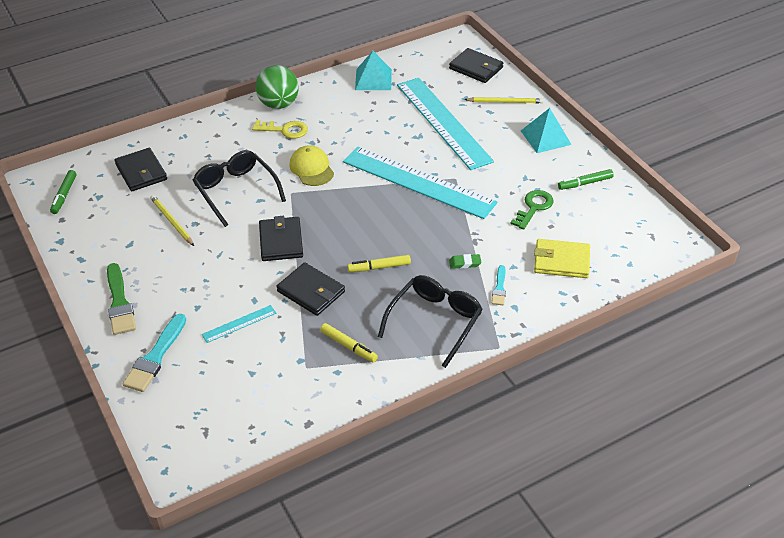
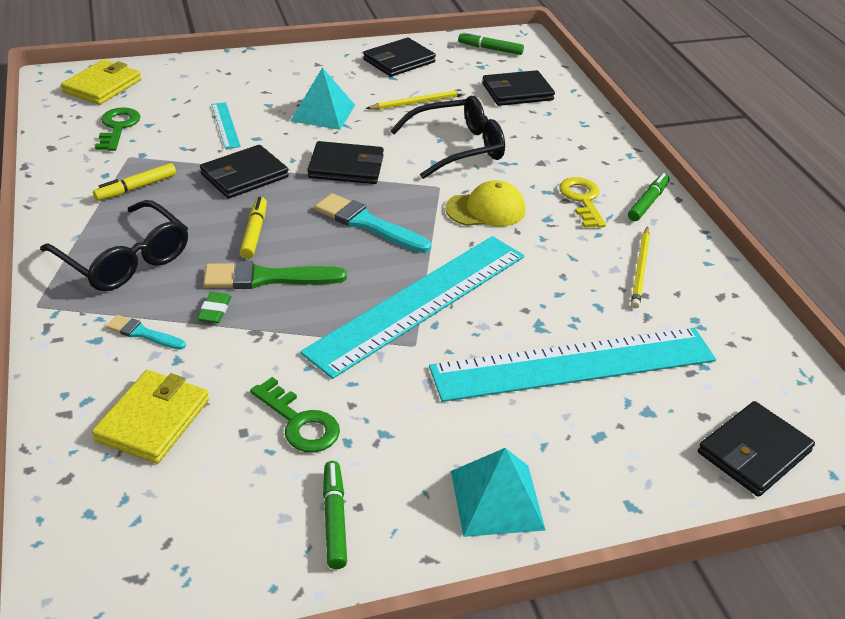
camera: 100 degrees right, 5 degrees down
(98, 245) = (399, 61): none -> black wallet
(119, 303) = (303, 66): green brush -> green brush (267, 278)
(155, 357) = (213, 77): turquoise brush -> turquoise brush (367, 224)
(190, 431) = (102, 86): none -> yellow wallet
(262, 391) = (118, 127): none -> green key
(278, 104) = (647, 202): green ball -> green marker
(285, 130) = (582, 200): yellow key -> yellow key turned 150 degrees clockwise
(373, 79) = (713, 306): turquoise pyramid -> turquoise pyramid (323, 113)
(505, 102) = (628, 468): yellow pencil -> yellow pencil (640, 269)

